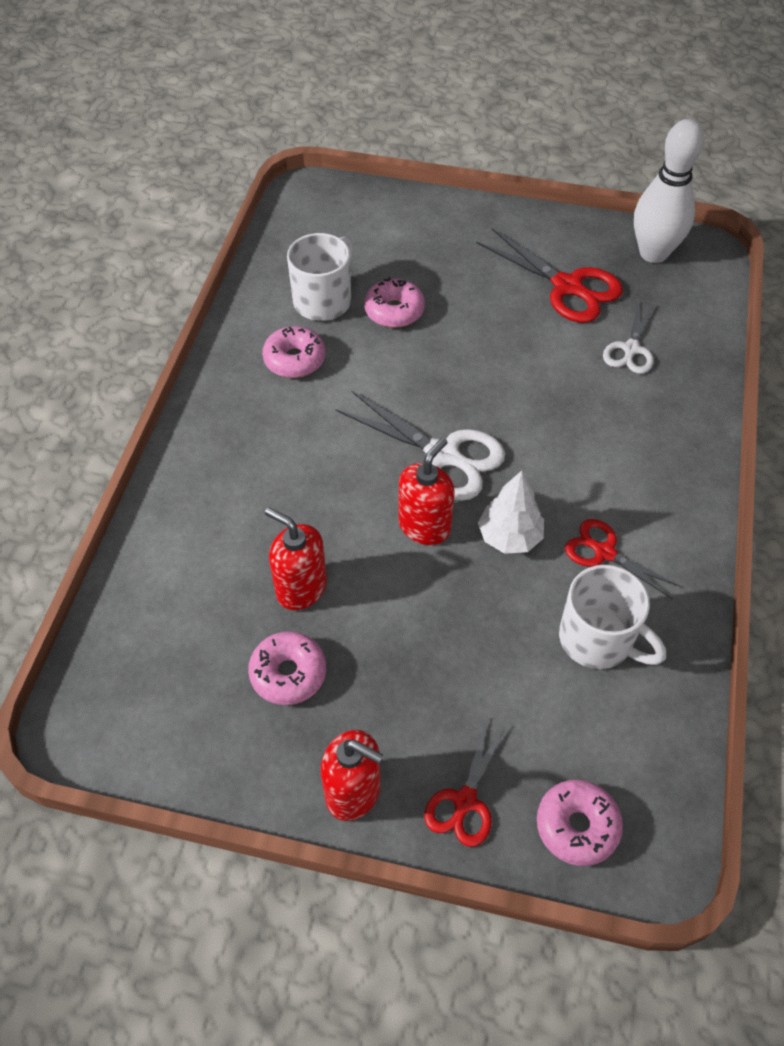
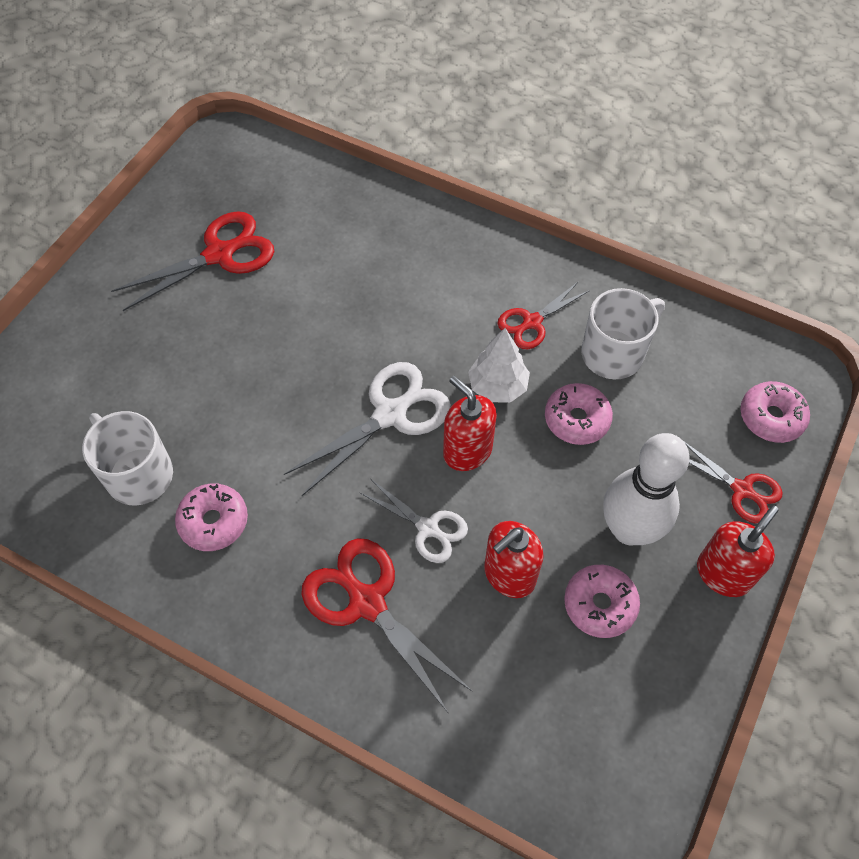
camera: 75 degrees left, 5 degrees up
(246, 483) = (367, 602): none -> red scissors
(394, 311) = (185, 410): pink donut -> pink donut (576, 419)
(631, 349) = (318, 232): white scissors -> white scissors (428, 528)
(653, 253) = (208, 176): white bowling pin -> white bowling pin (629, 529)

